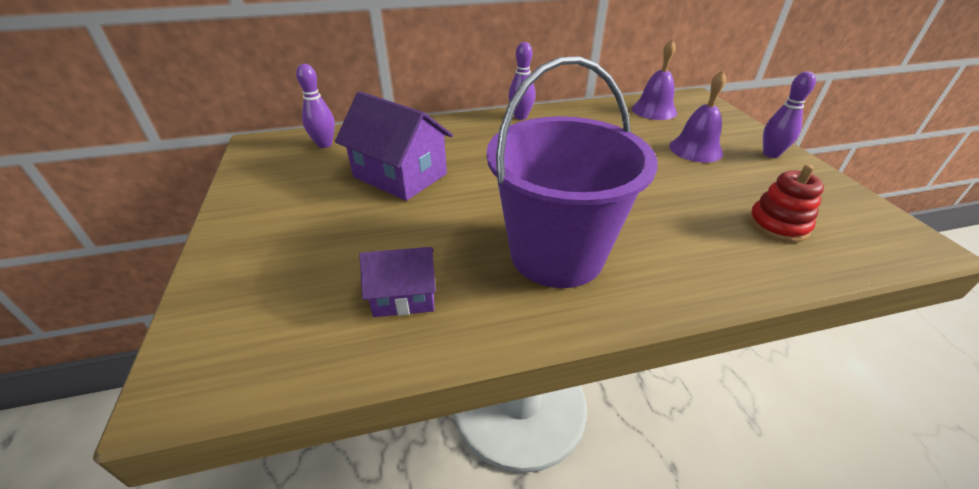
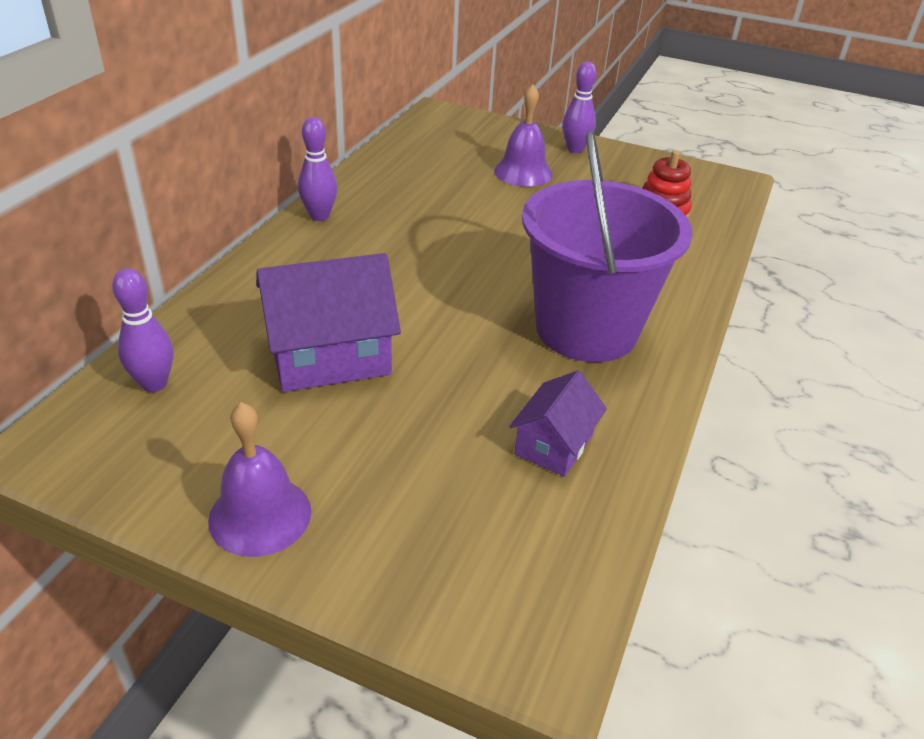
camera: 55 degrees left, 0 degrees up
(654, 110) = (428, 145): purple bell -> purple bell (260, 515)

